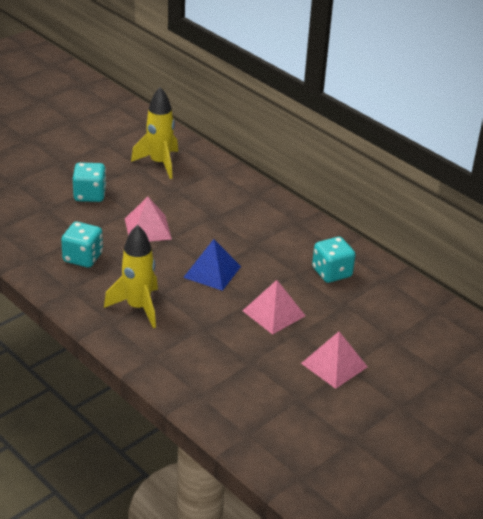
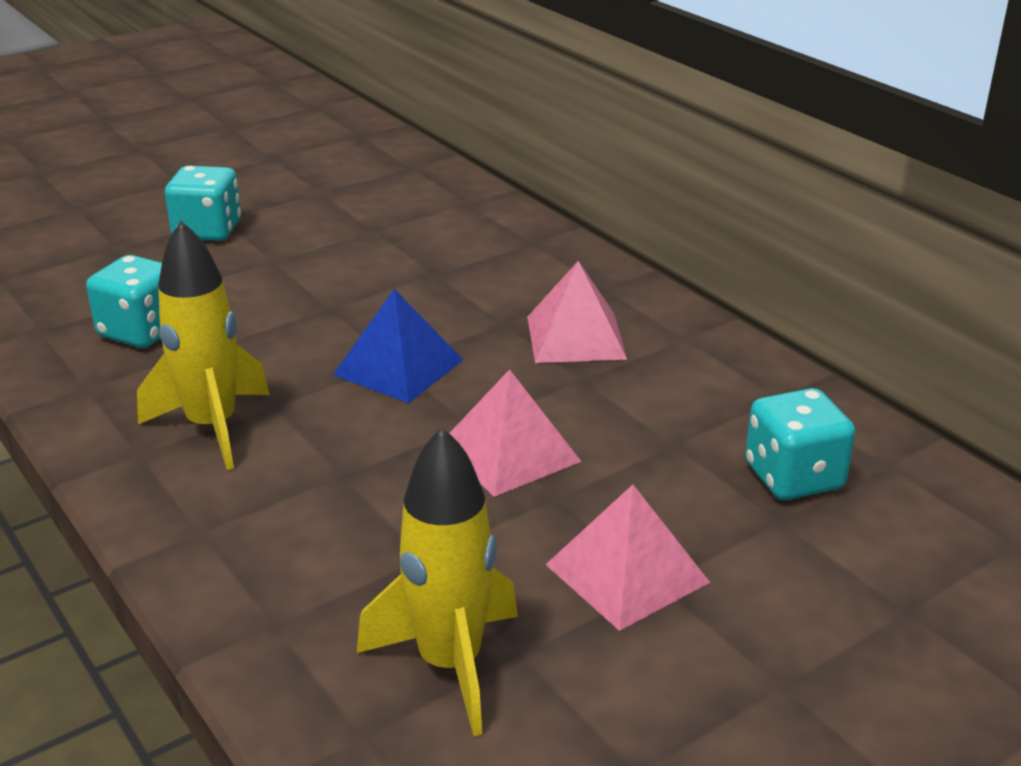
camera: 10 degrees right, 5 degrees down
(147, 229) = (295, 287): pink pyramid -> pink pyramid (575, 337)
(159, 163) = (361, 188): yellow rocket -> yellow rocket (450, 664)
(331, 272) = (658, 379): turquoise dice -> turquoise dice (793, 477)

